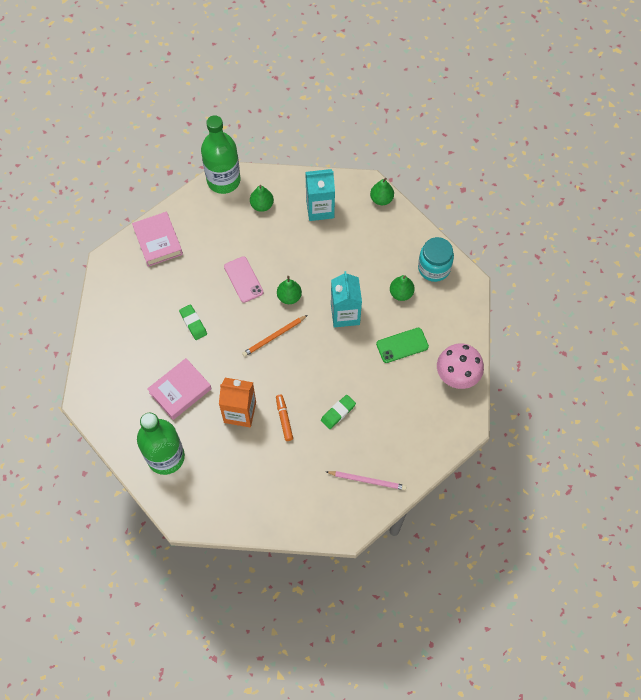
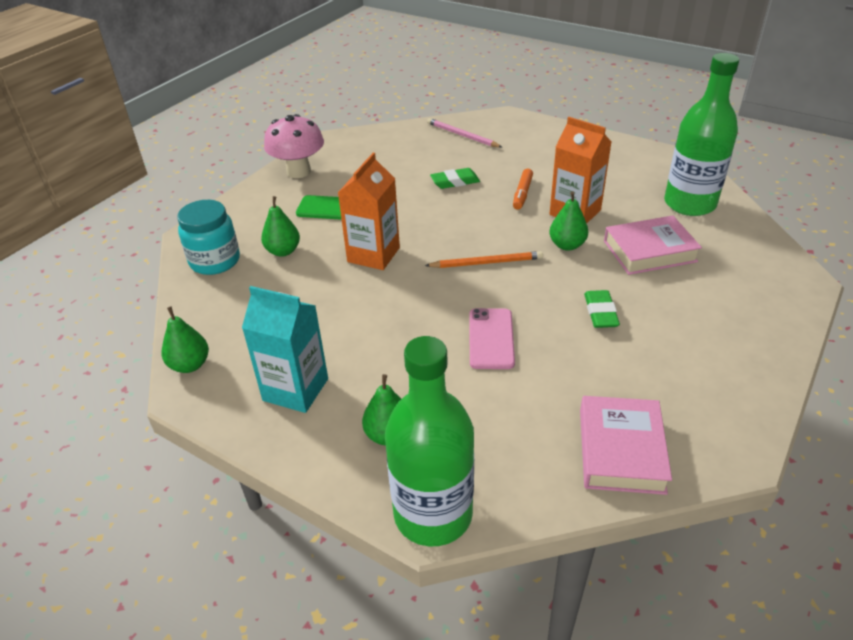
camera: 150 degrees left, 25 degrees down
(289, 297) = (435, 296): green pear -> green pear (567, 245)
(345, 314) = (373, 255): turquoise carton -> orange carton

